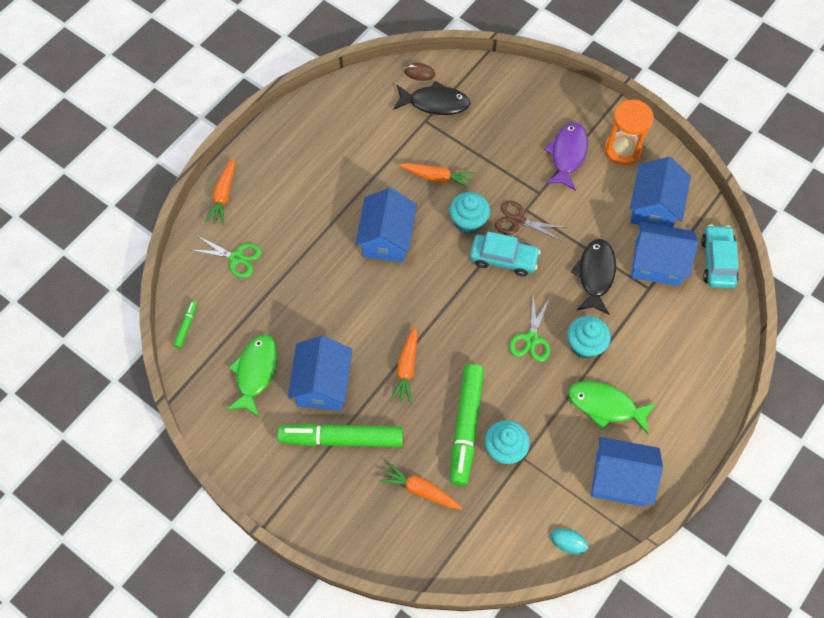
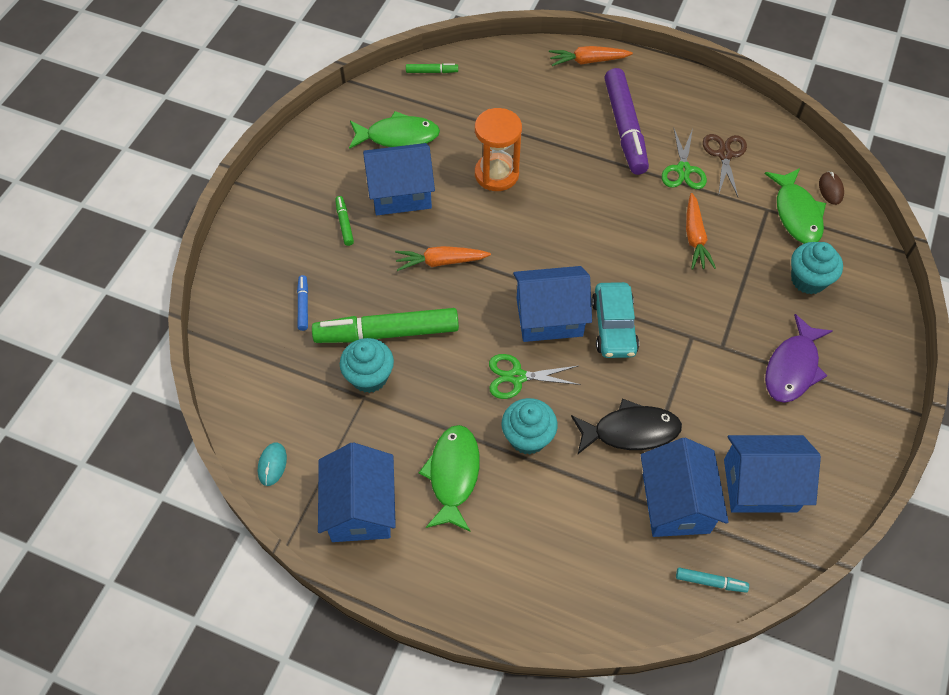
camera: 75 degrees right, 5 degrees down
(236, 258) = (520, 89): green scissors -> green scissors (683, 170)
(309, 191) = (625, 128): none -> purple marker
(342, 439) = (344, 223): green marker -> green marker, size x0.43
(387, 239) = (594, 208): blue house -> blue house (549, 317)
(420, 490) = (303, 305): orange carrot -> blue marker
(435, 103) = (796, 213): black fish -> green fish
(468, 222) = (649, 281): turquoise cupcake -> turquoise cupcake (808, 280)
(518, 221) = (672, 332): brown scissors -> brown scissors (724, 155)
(567, 155) = (792, 367): purple fish -> purple fish turned 120 degrees clockwise
(622, 150) = (832, 431): orange hourglass -> orange hourglass (496, 174)
(717, 261) = (710, 582): turquoise car -> turquoise marker

